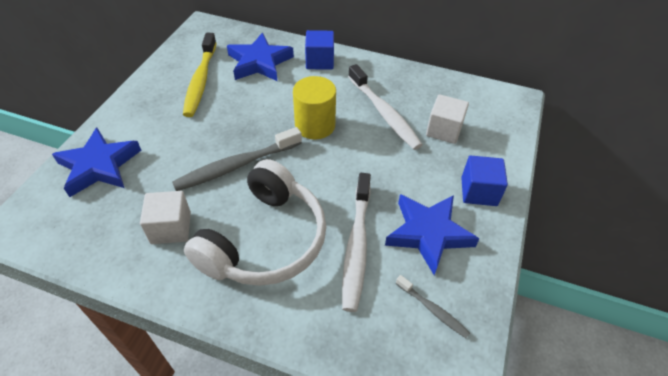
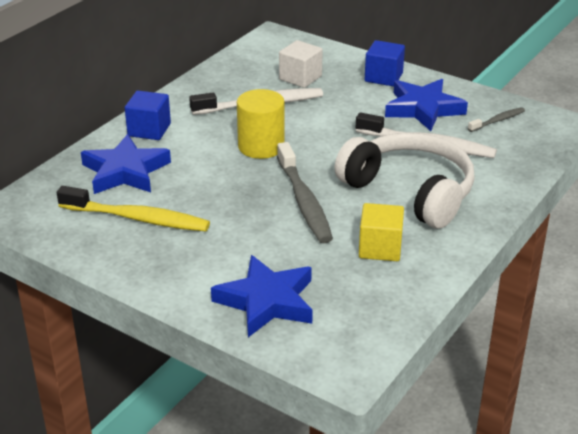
camera: 75 degrees left, 15 degrees down
(171, 228) = (380, 248): white cube -> yellow cube

